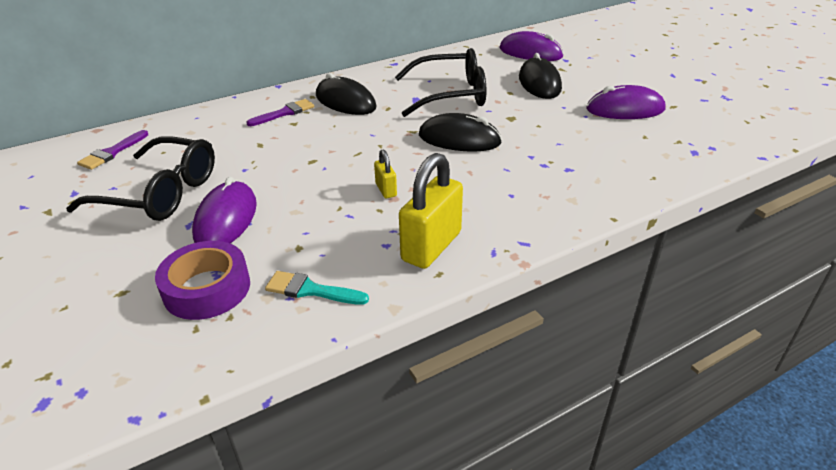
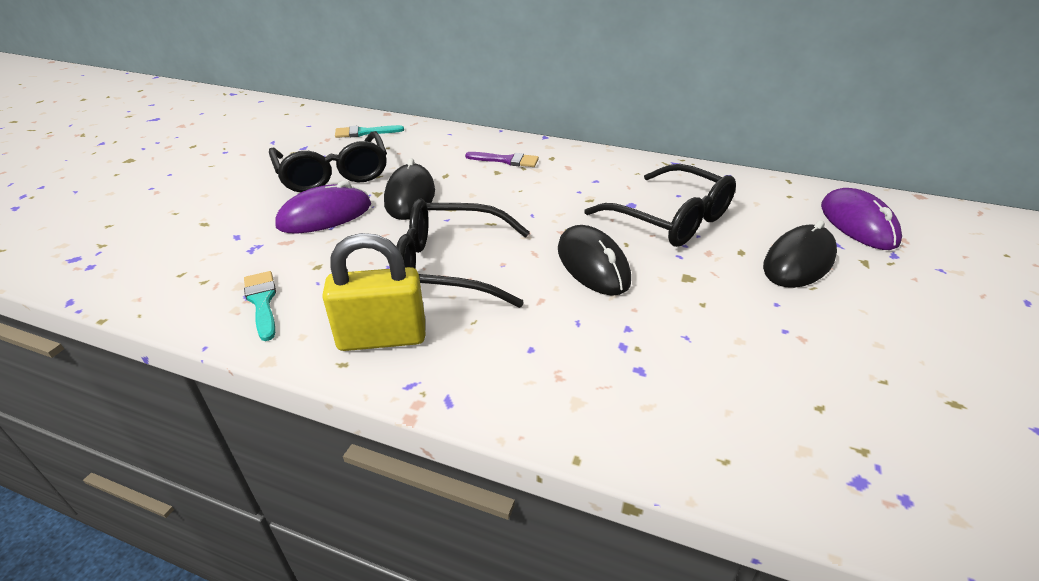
camera: 50 degrees right, 0 degrees up
(112, 152) = (364, 132): purple brush -> turquoise brush
(207, 288) = (230, 253): purple tape -> none
(345, 102) = (566, 175): black mouse -> black mouse (410, 197)
(386, 190) = (448, 266): yellow padlock -> black glasses
(625, 109) = (859, 358): purple mouse -> none

